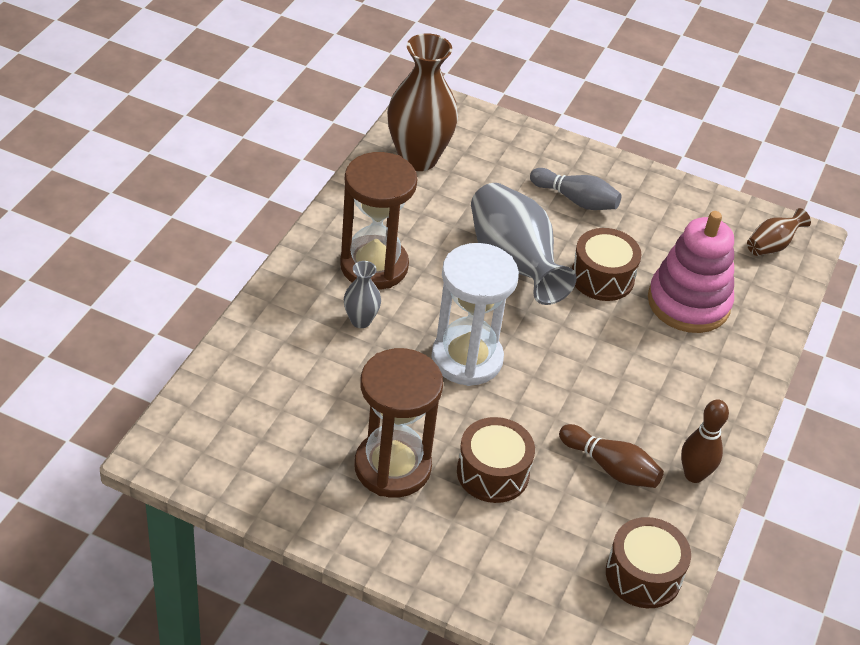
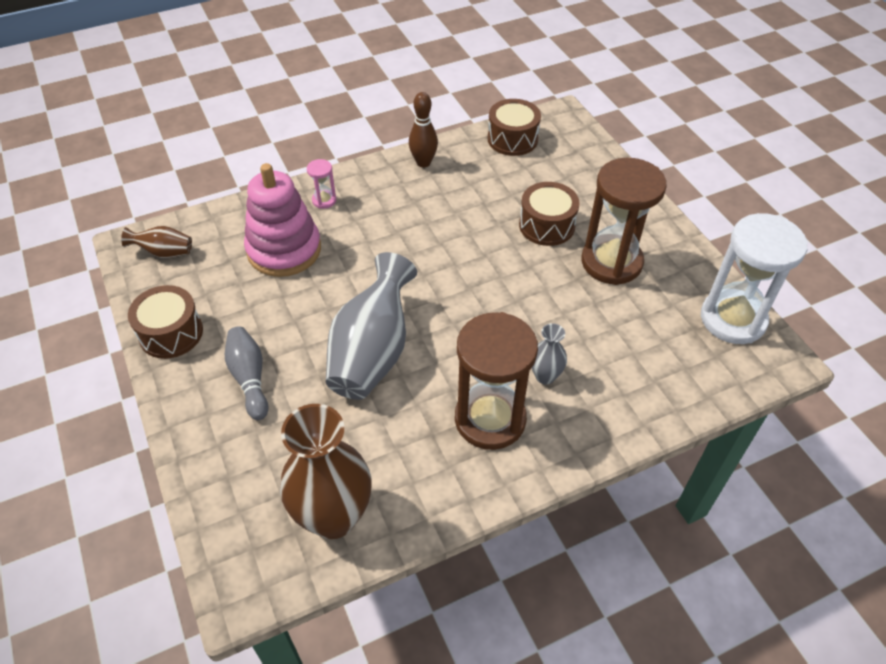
camera: 135 degrees left, 5 degrees up
(467, 359) = (490, 301): white hourglass -> white hourglass (732, 319)
(602, 277) = (318, 302): brown drum -> brown drum (171, 333)
(610, 467) = (468, 191): brown bowling pin -> none
(724, 369) = (324, 200): none -> pink hourglass

